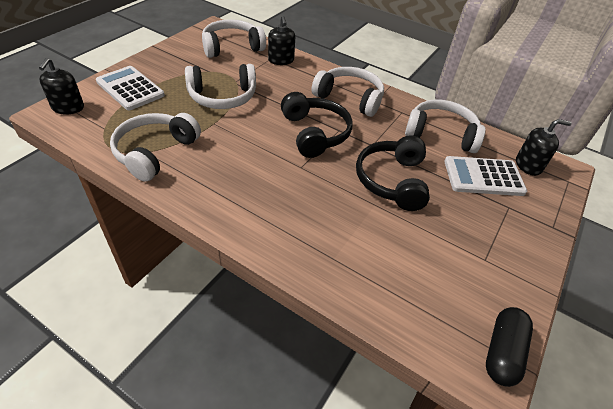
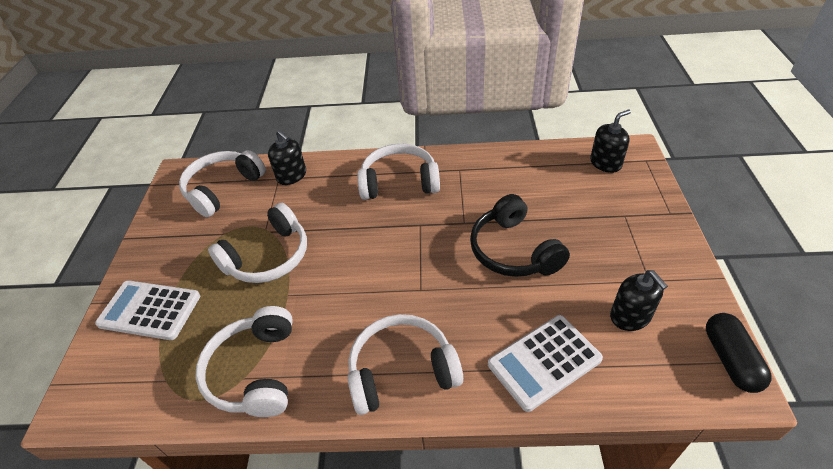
camera: 25 degrees left, 0 degrees up
(68, 108) = (92, 383): black soap dispenser -> black soap dispenser (630, 316)
(315, 133) = (400, 242): black headphones -> none
(441, 134) = (512, 173): white headphones -> white headphones (402, 371)
(483, 177) = (582, 197): white calculator -> white calculator (544, 362)

